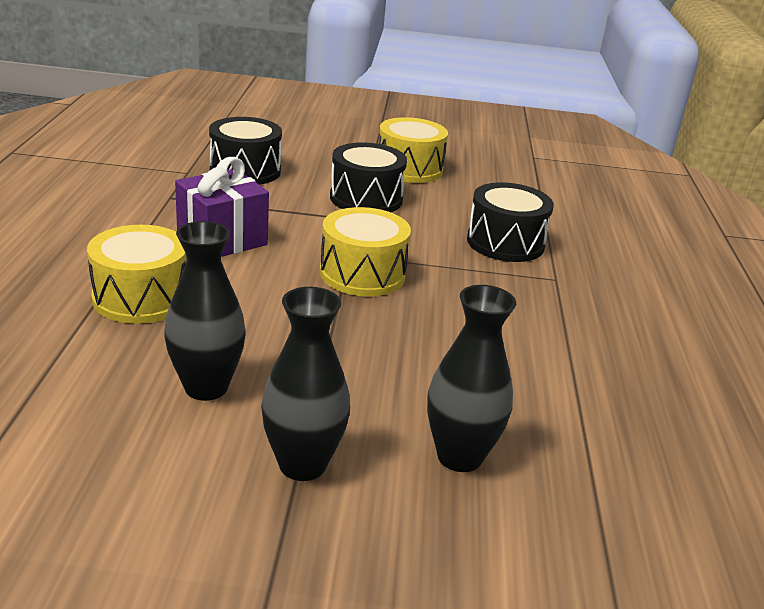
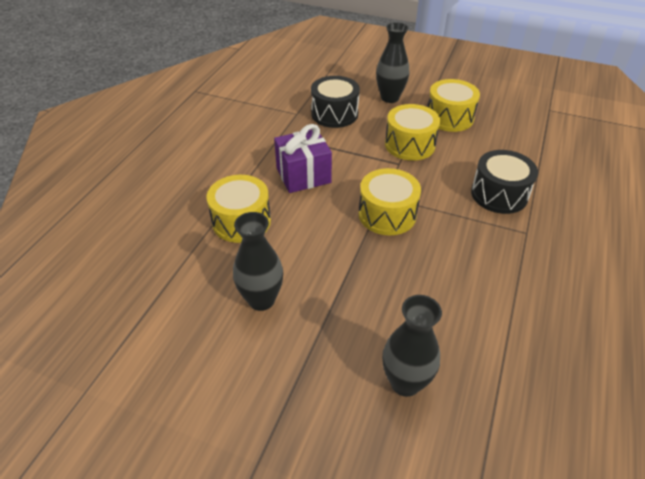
camera: 20 degrees right, 15 degrees up
(302, 464) = (303, 371): black vase -> black vase (390, 98)
(366, 198) = (410, 145): black drum -> yellow drum

